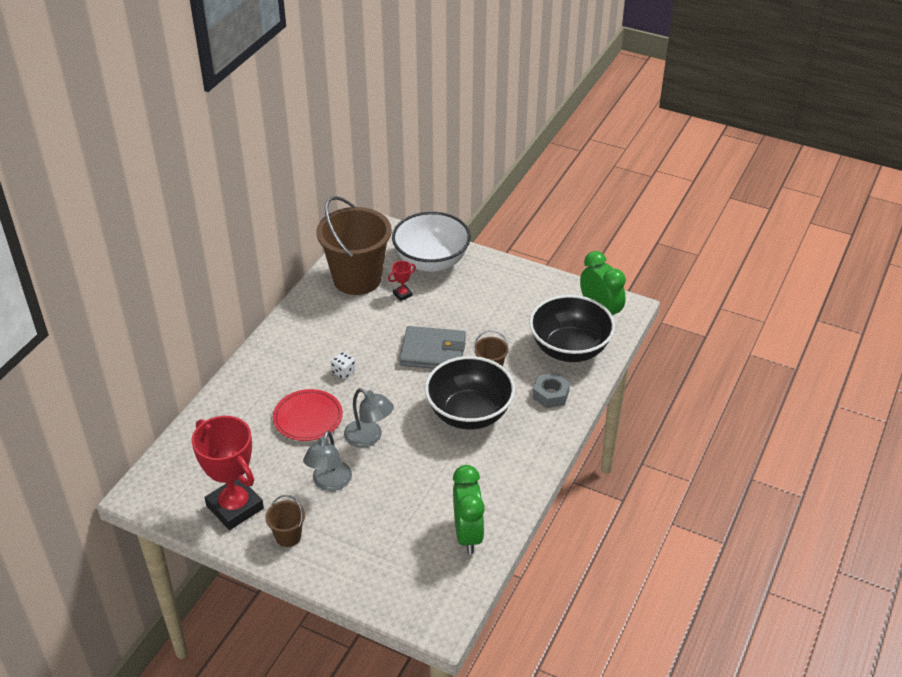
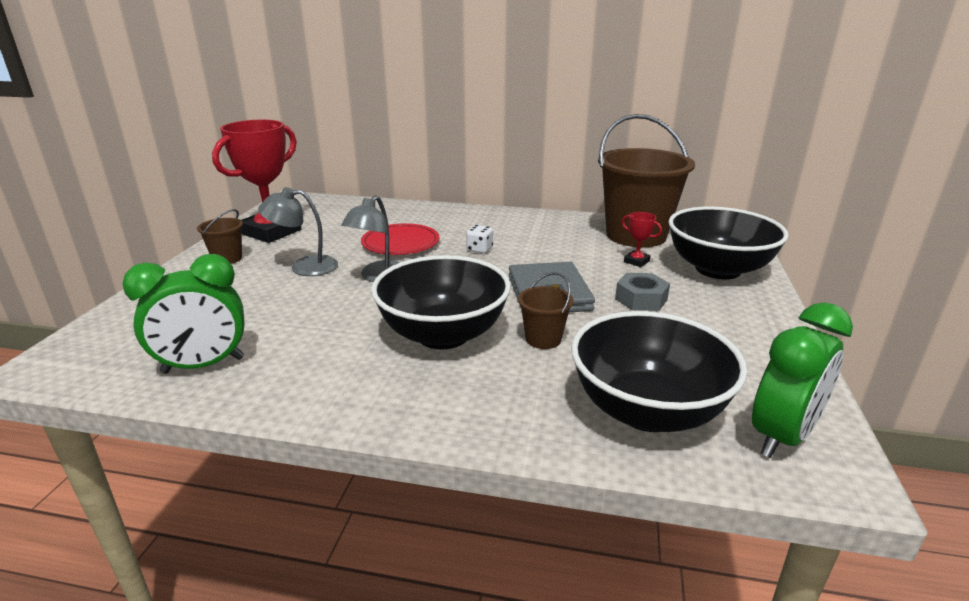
camera: 75 degrees right, 15 degrees down
(431, 261) = (718, 269): white bowl -> black bowl
(550, 395) = (518, 404): grey nut -> grey nut (641, 299)

